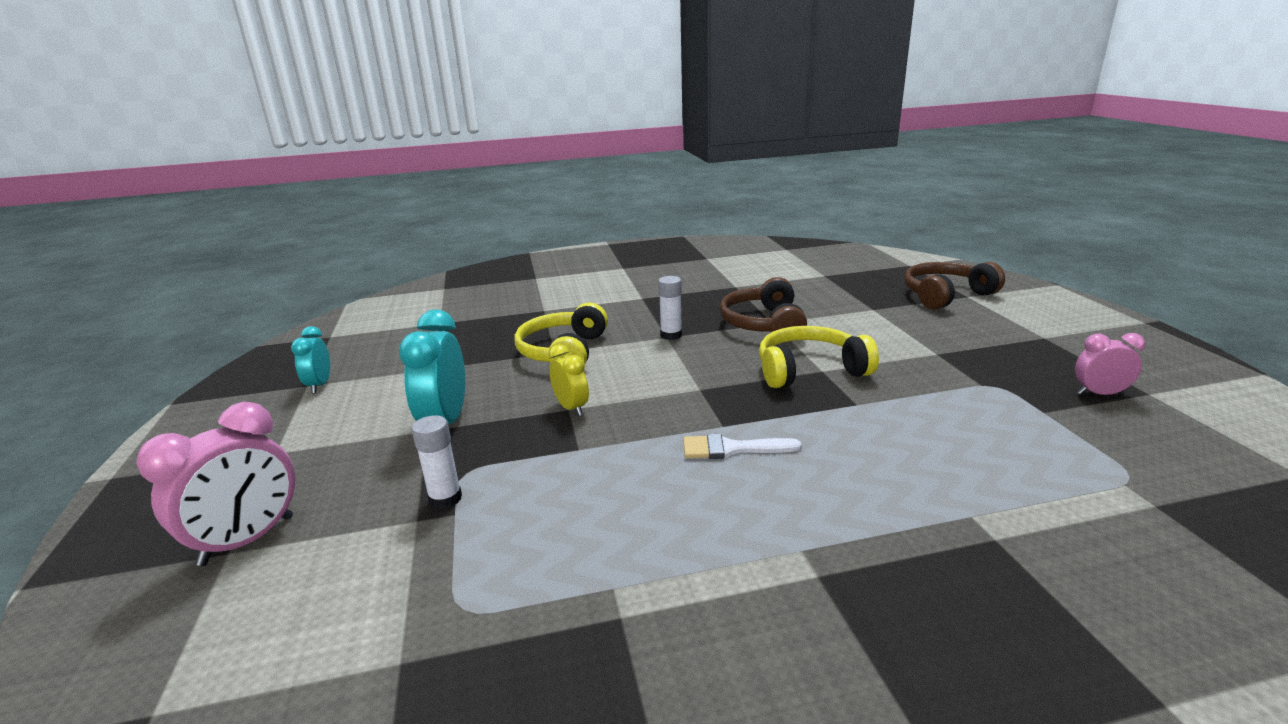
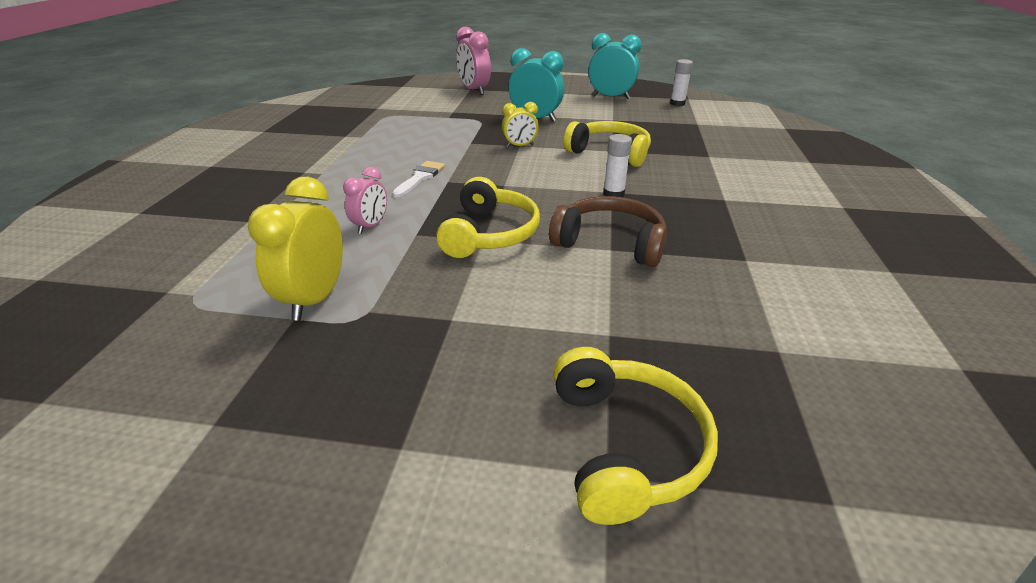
camera: 110 degrees right, 10 degrees up
(319, 385) = (610, 97): turquoise clock -> turquoise clock, size x1.69
(445, 498) = (462, 116): white glue stick -> white glue stick (677, 104)
(945, 295) = (625, 445): brown headphones -> yellow headphones
(1011, 413) = (315, 299): none -> yellow clock
(1099, 394) = (263, 380): pink clock -> pink clock (371, 226)

